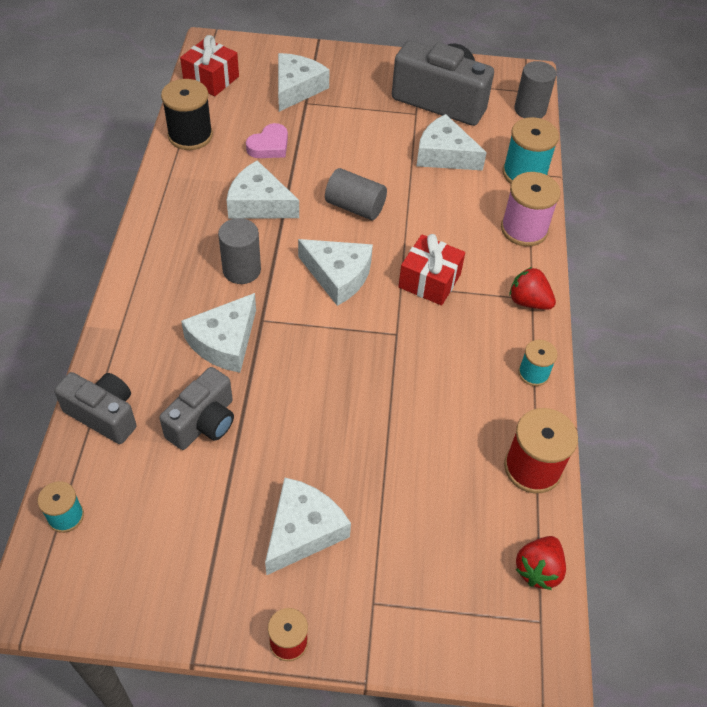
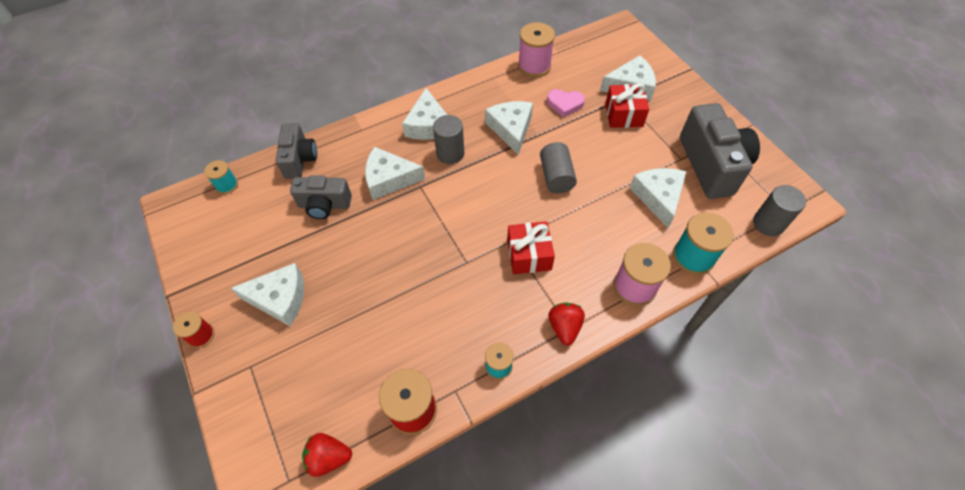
camera: 60 degrees right, 5 degrees up
(190, 135) = (534, 66): black spool -> pink spool
(211, 79) = (592, 45): red gift -> red gift (623, 115)
(338, 276) = (488, 202): white cheese -> white cheese (428, 125)

